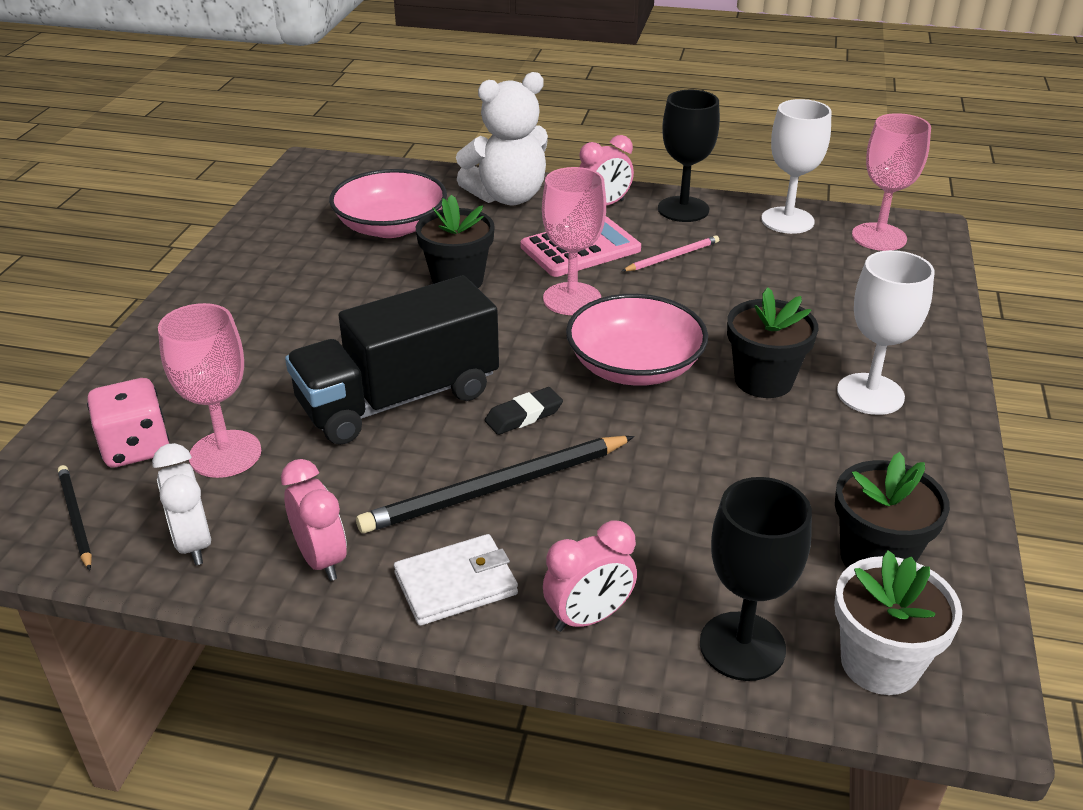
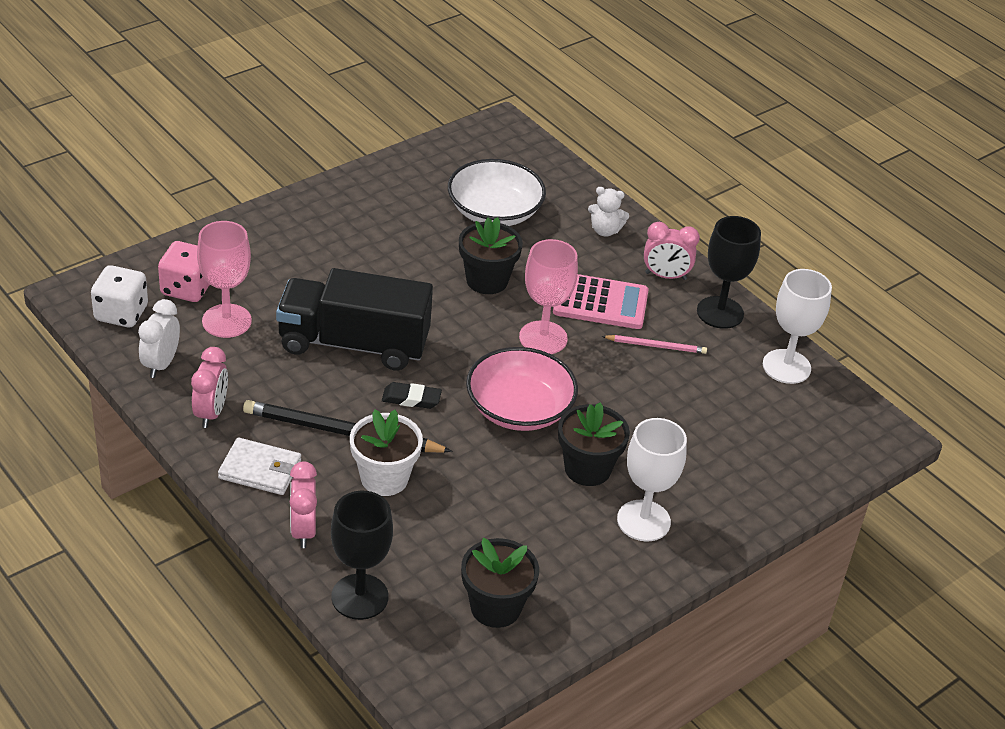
camera: 35 degrees right, 5 degrees up
(75, 518) = (121, 313): black pencil -> white dice
(391, 226) = (494, 212): pink bowl -> white bowl
(508, 197) = (605, 230): white teddy bear -> white teddy bear, size x0.49
(588, 617) = (303, 530): pink clock -> pink clock turned 75 degrees clockwise
(879, 237) = (837, 420): pink goblet -> none
(880, 663) = (417, 653): white flower pot -> white flower pot (384, 478)

